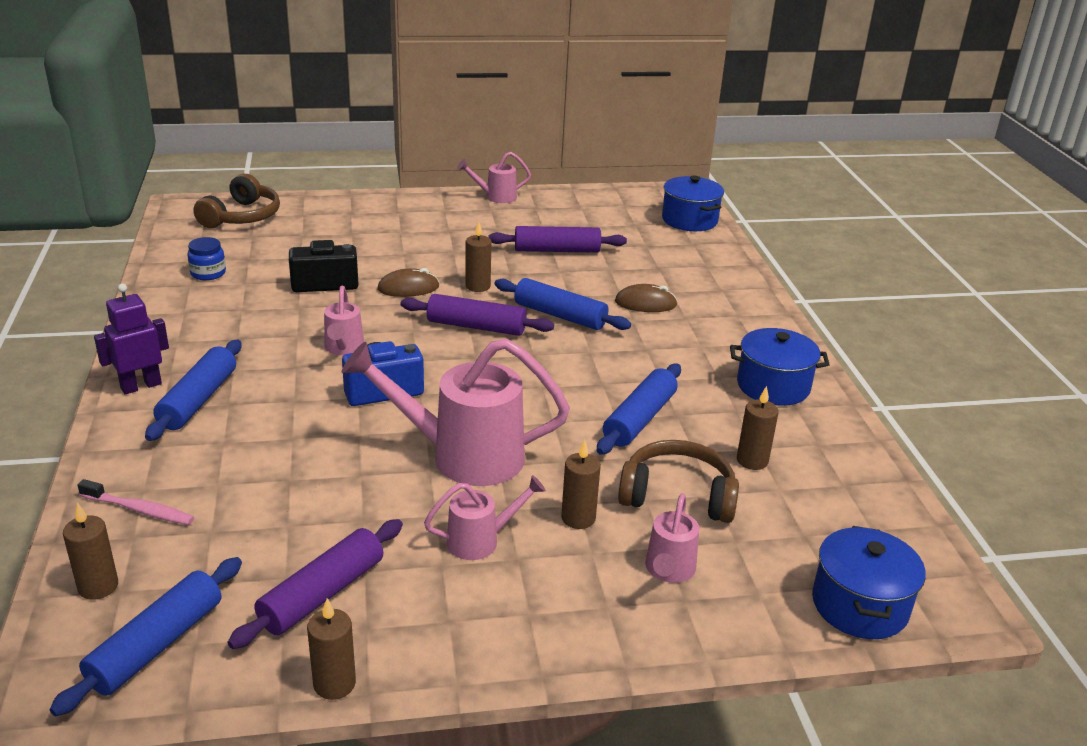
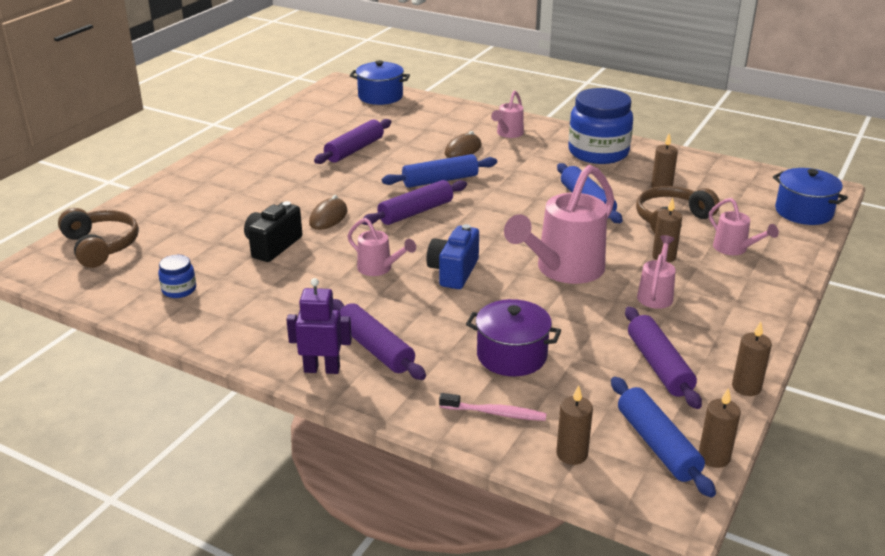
camera: 50 degrees left, 0 degrees up
(139, 510) = (495, 413): pink toothbrush -> pink toothbrush turned 45 degrees clockwise
(141, 386) = (322, 369): purple robot -> purple robot turned 90 degrees clockwise
(198, 400) = (375, 348): blue rolling pin -> purple rolling pin
(254, 483) = (511, 356): none -> purple pot
(478, 286) = (363, 193): brown candle -> brown candle (714, 457)
(496, 197) = (243, 140): pink watering can -> pink watering can (508, 134)
(773, 386) = (598, 152): blue pot -> blue jar

